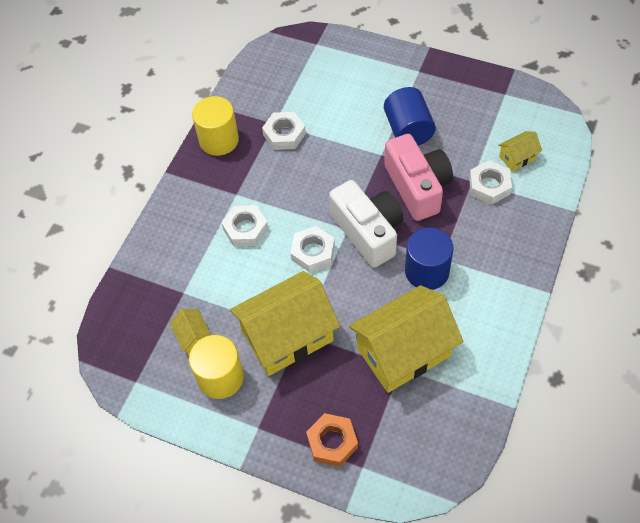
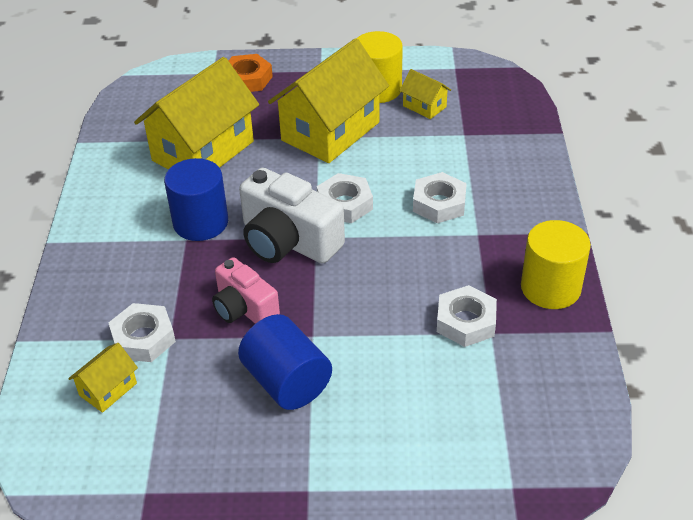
camera: 155 degrees right, 15 degrees down
(417, 187) = (244, 308): pink camera -> pink camera, size x0.63

